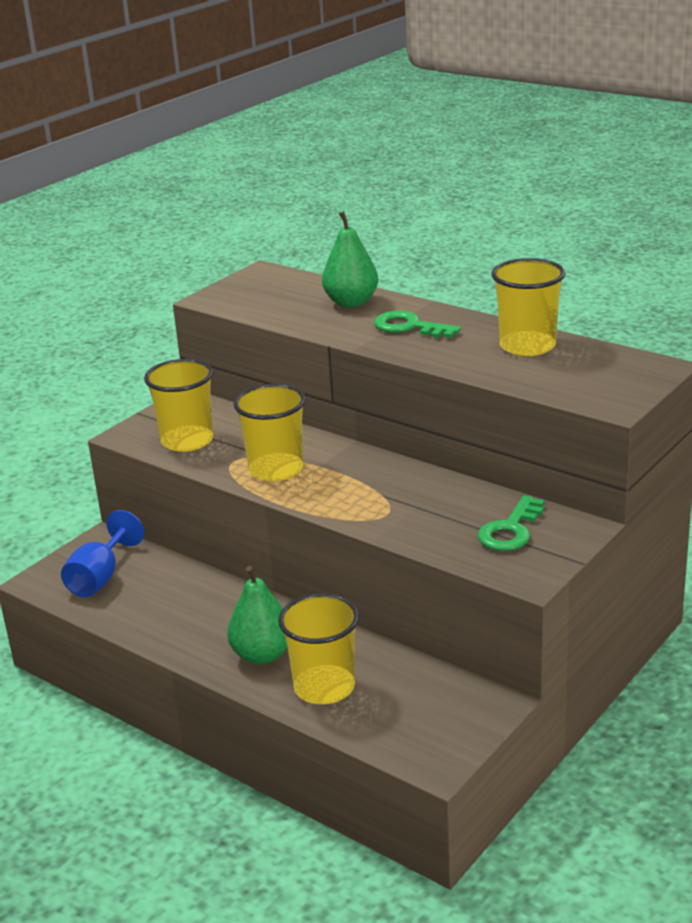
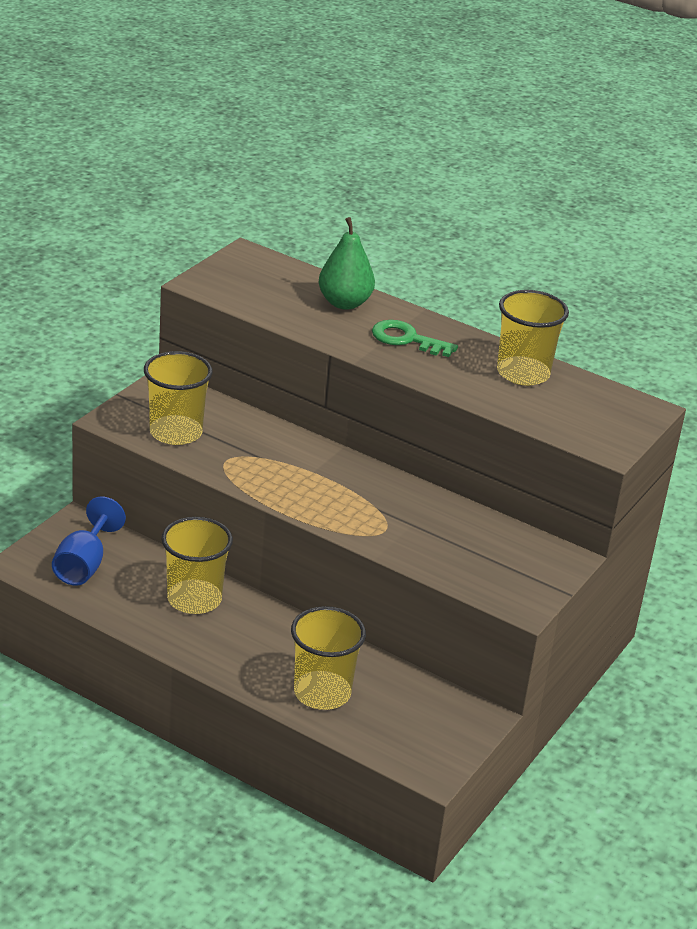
camera: 10 degrees left, 5 degrees up
(262, 655) = (258, 657): green pear -> none
(276, 469) = (271, 473): yellow cup -> yellow cup (194, 599)
(510, 530) = (502, 556): green key -> none

